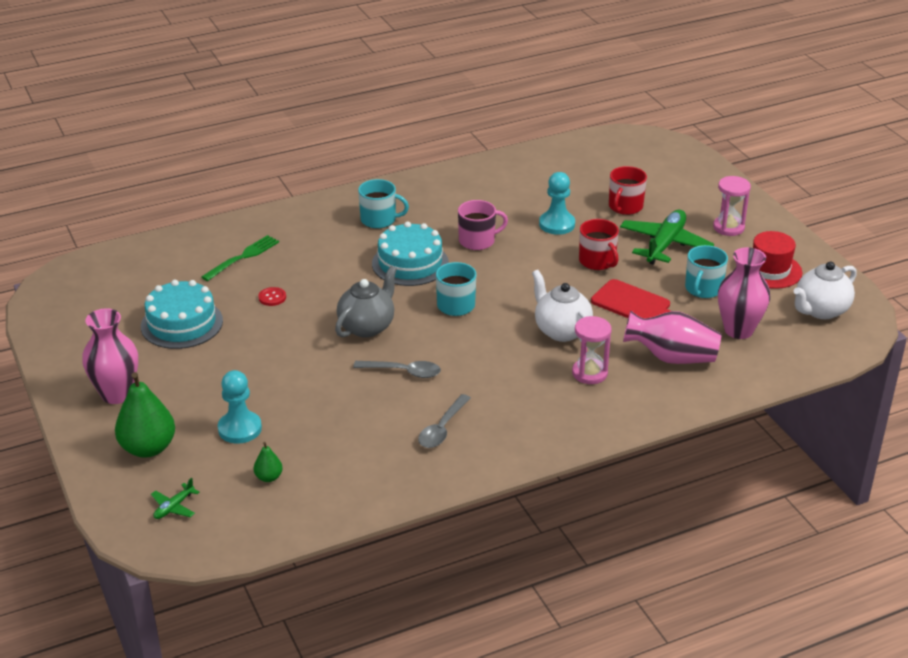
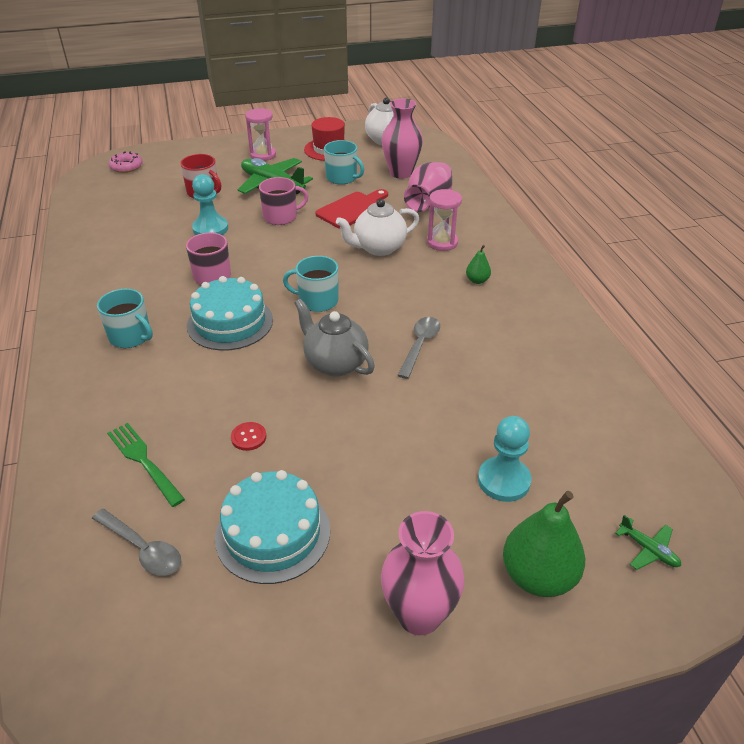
camera: 80 degrees left, 5 degrees up
(268, 477) = (589, 459): green pear -> green pear (477, 280)
(379, 220) = (131, 336): turquoise mug -> turquoise mug turned 105 degrees clockwise
(442, 428) = (511, 329): grey spoon -> grey spoon (142, 549)
(597, 261) = (281, 217): red mug -> pink mug
(655, 152) = (126, 167): none -> pink donut

